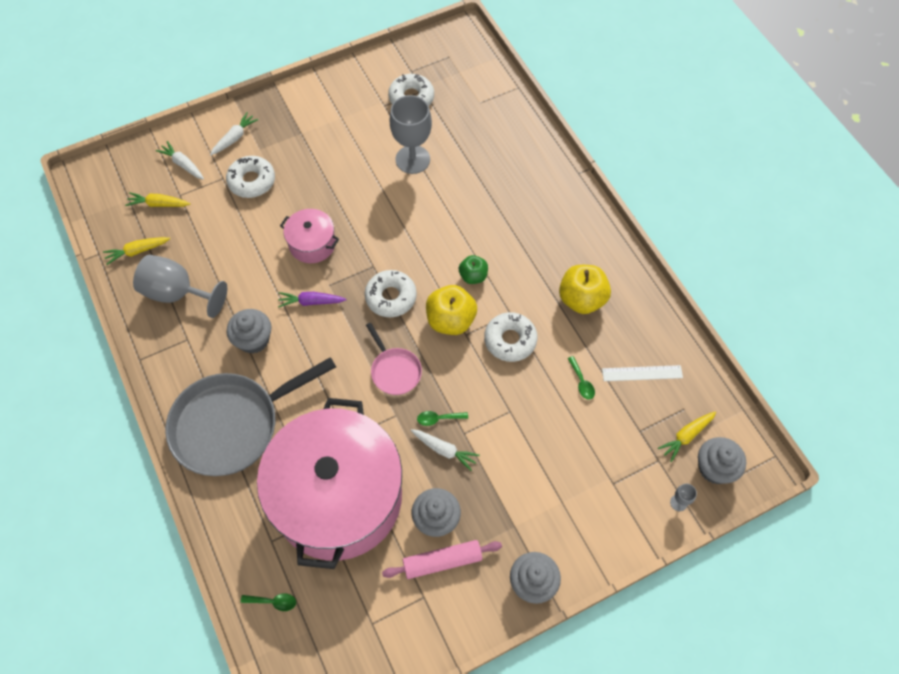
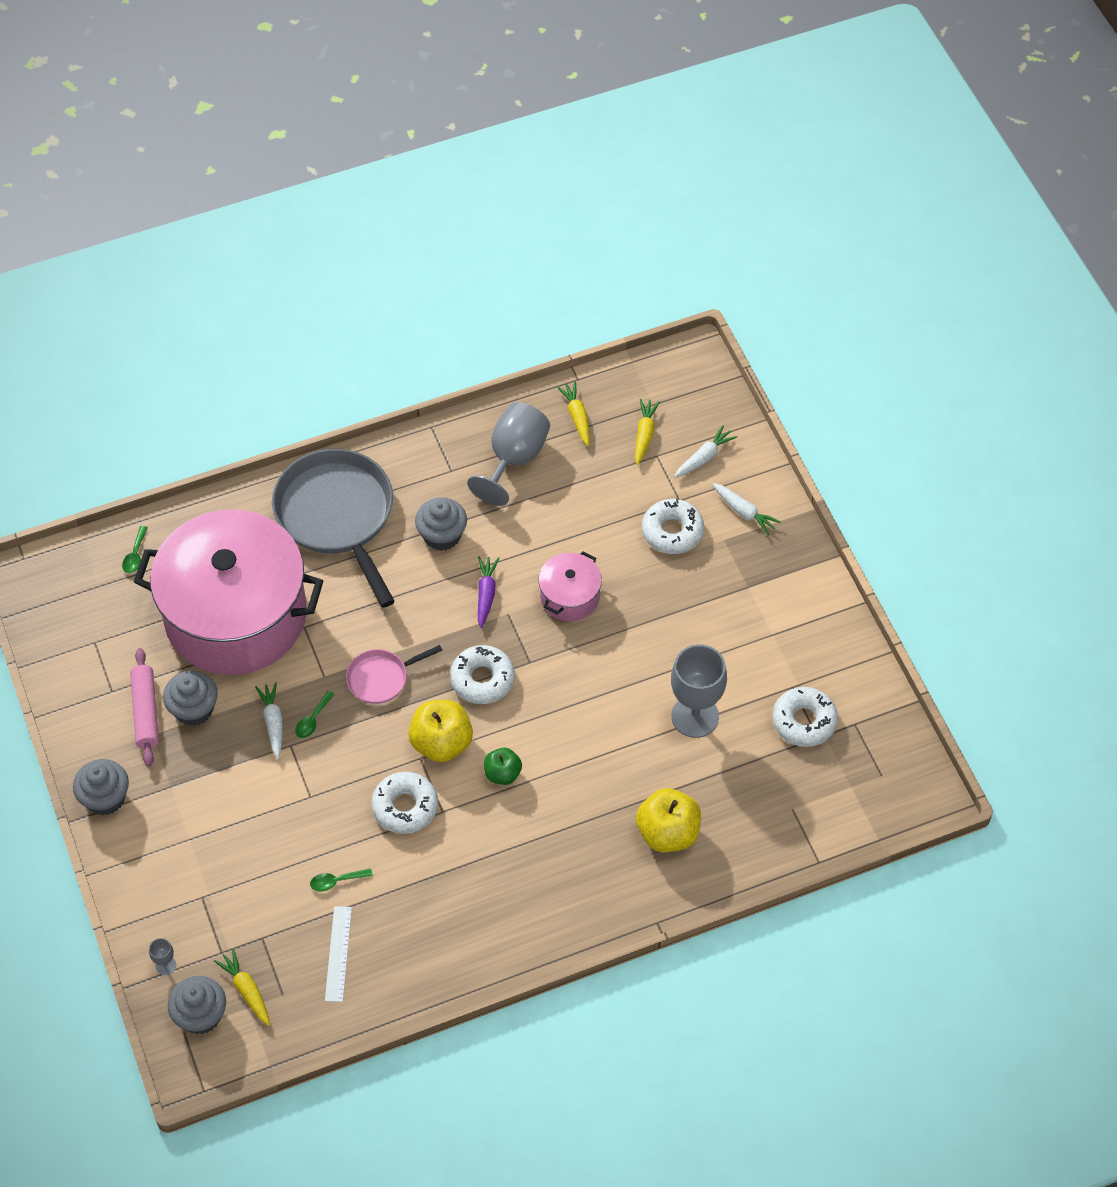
camera: 95 degrees right, 5 degrees down
(438, 419) = (312, 720): green spoon -> green spoon turned 150 degrees counterclockwise
(444, 450) = (273, 723): white carrot -> white carrot turned 135 degrees clockwise
(581, 299) = (453, 898): yellow apple -> yellow apple (668, 833)

